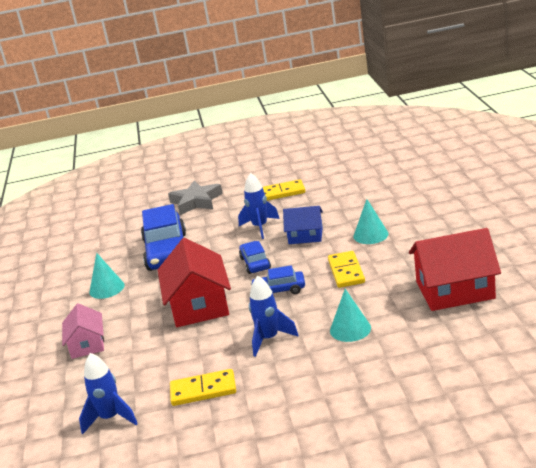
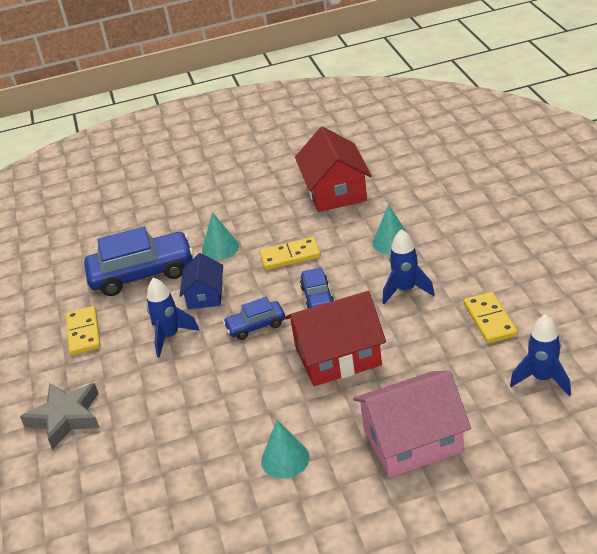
camera: 95 degrees left, 10 degrees up
(87, 344) = (412, 441): pink house -> pink house, size x1.69
(167, 252) = (204, 416): blue car -> blue car (142, 273)

